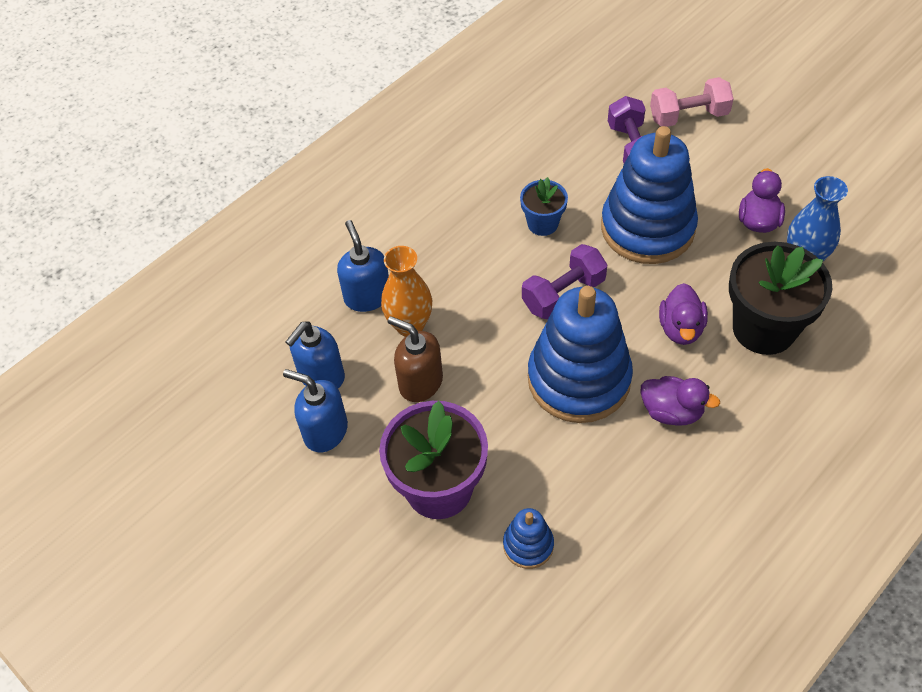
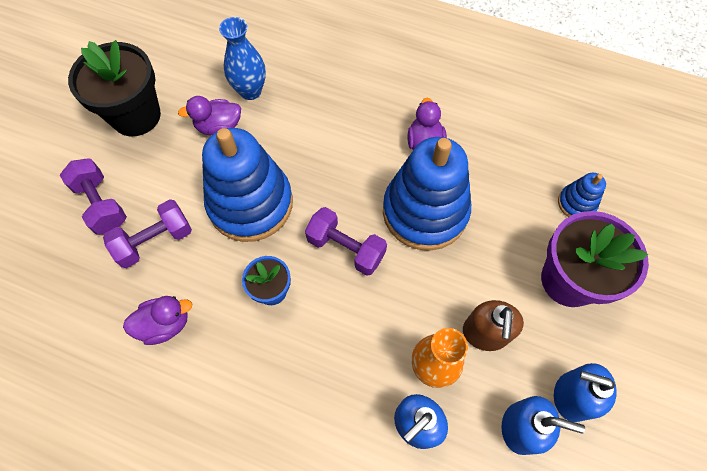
camera: 115 degrees left, 10 degrees up
(325, 431) = (571, 396): blue soap dispenser -> blue soap dispenser turned 105 degrees clockwise
(680, 328) = (347, 155): purple duck -> purple duck (165, 324)
(688, 116) = (101, 204): pink dumbbell -> purple dumbbell
(764, 328) = (326, 103): black flower pot -> black flower pot (136, 116)

